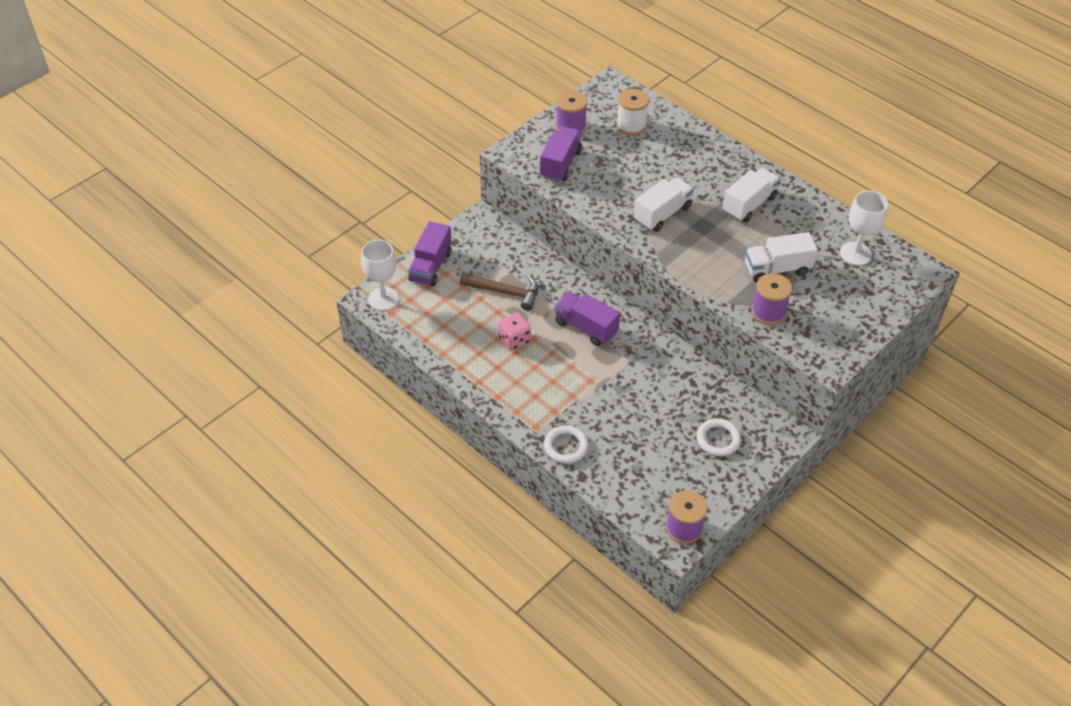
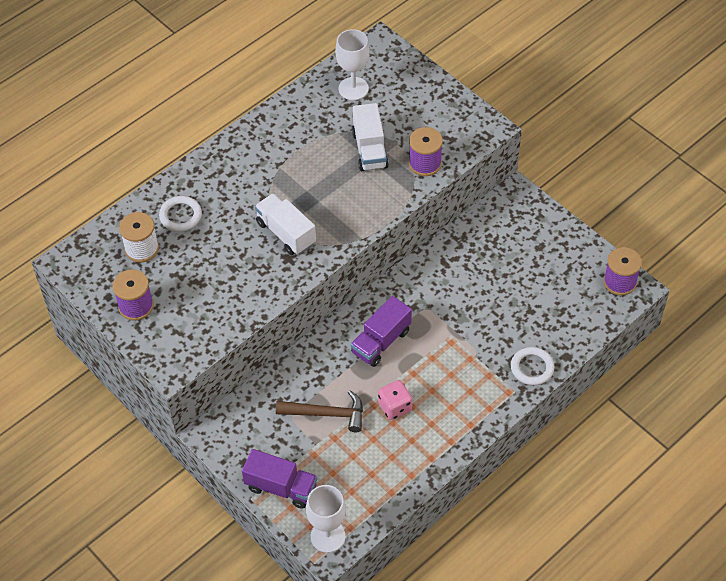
camera: 85 degrees left, 5 degrees up
(505, 292) = (326, 414): brown hammer -> brown hammer turned 75 degrees clockwise
(560, 164) = (197, 319): purple truck -> none
(718, 439) = (522, 246): white ring -> white ring (180, 216)
(749, 205) = (279, 160): white truck -> none

